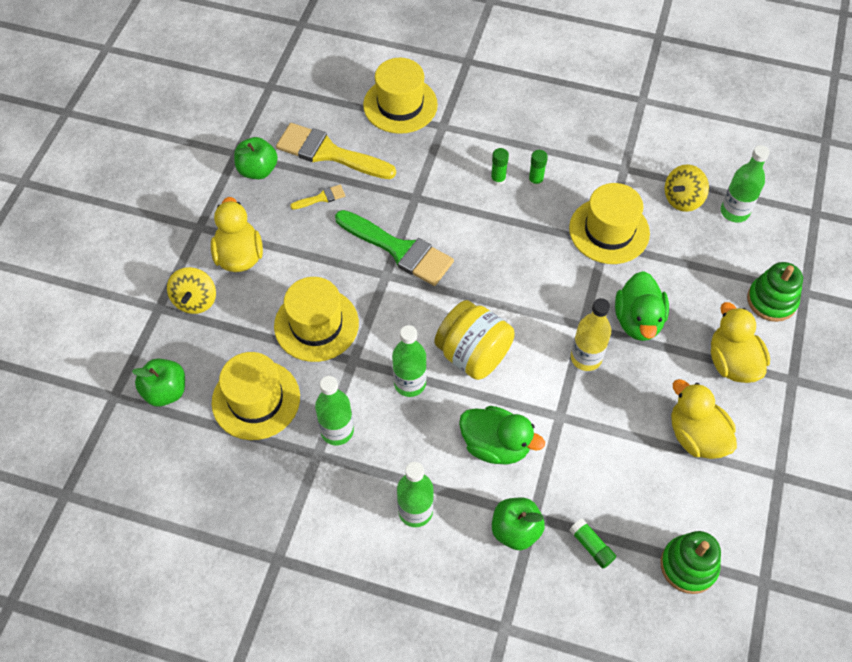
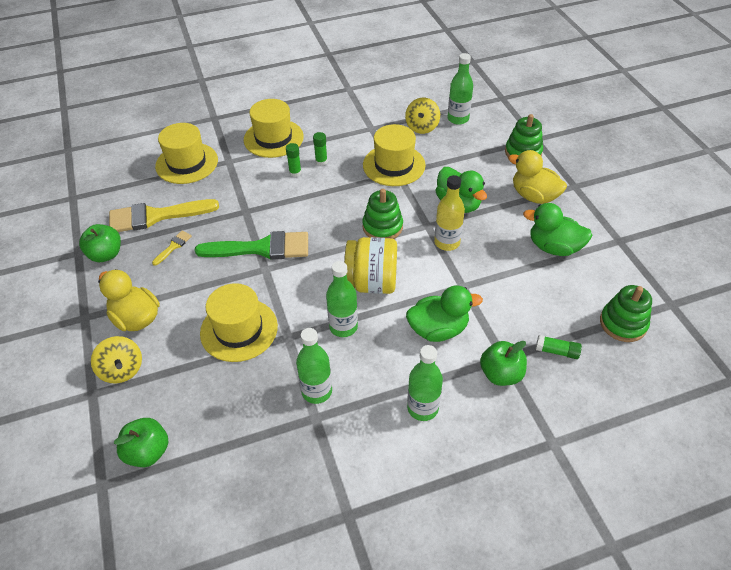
camera: 35 degrees left, 10 degrees down
(256, 400) = (233, 410): yellow hat -> yellow hat (273, 138)
(535, 298) = (382, 227): none -> green stacking toy
(696, 436) = (554, 247): yellow duck -> green duck

